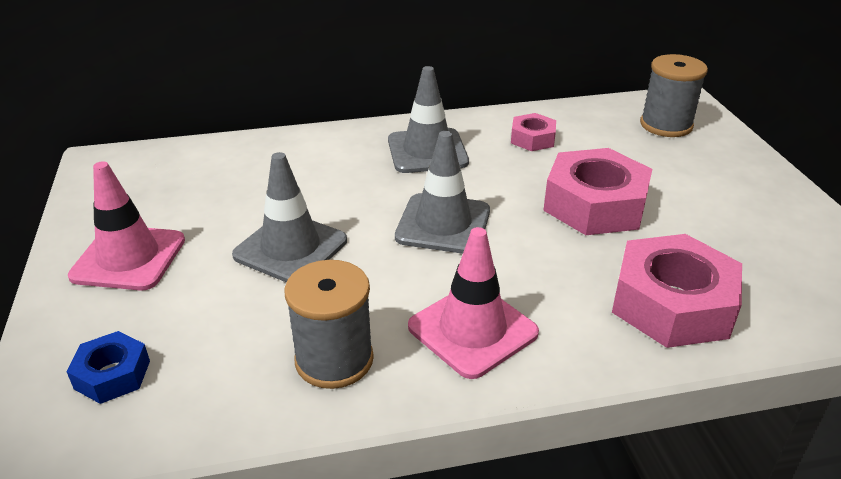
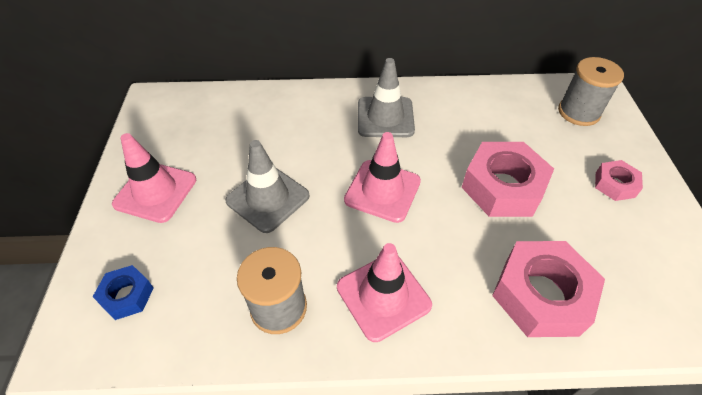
camera: 10 degrees right, 15 degrees up
(443, 224) = (382, 191): grey traffic cone -> pink traffic cone
(532, 139) = (468, 114): pink nut -> pink nut (615, 184)

